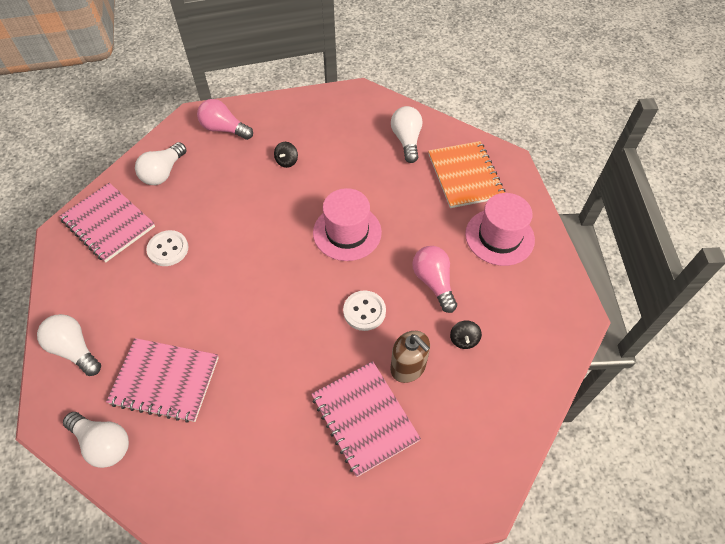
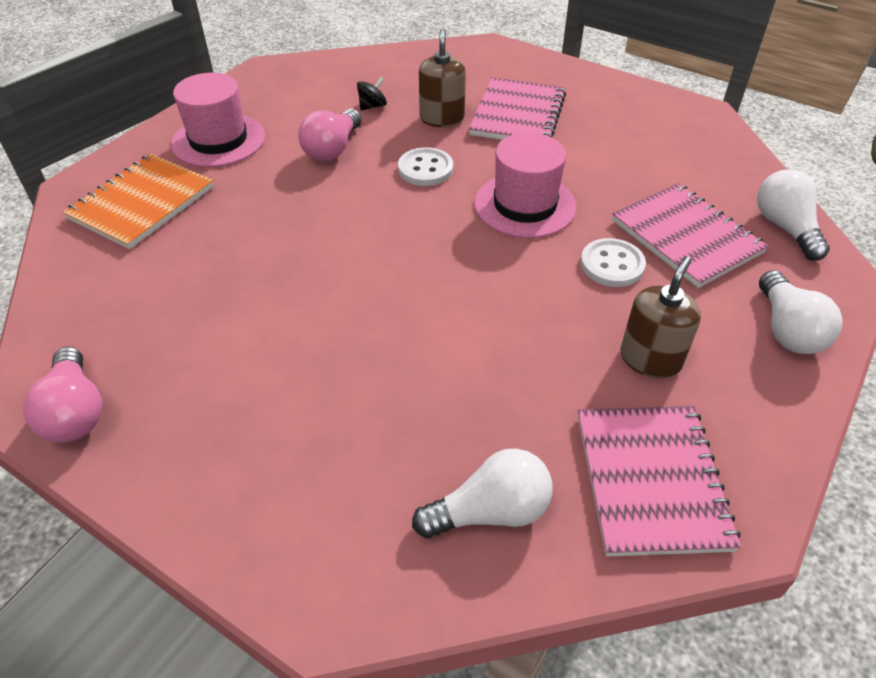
camera: 135 degrees left, 10 degrees down
(139, 278) = (650, 359): none -> brown soap dispenser
(168, 249) = (582, 370): white button -> white button (612, 265)
(224, 129) = (305, 521): pink light bulb -> pink light bulb (75, 411)
(287, 161) = (291, 376): black spinning top -> none
(347, 232) = (345, 238): pink hat -> pink hat (525, 205)
(406, 140) = (118, 284): white light bulb -> none

